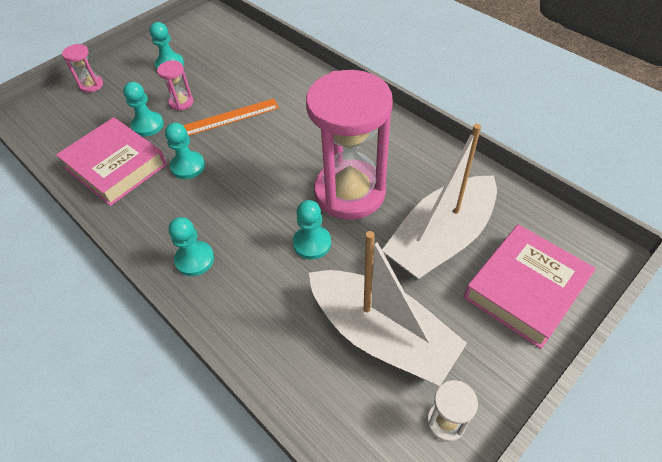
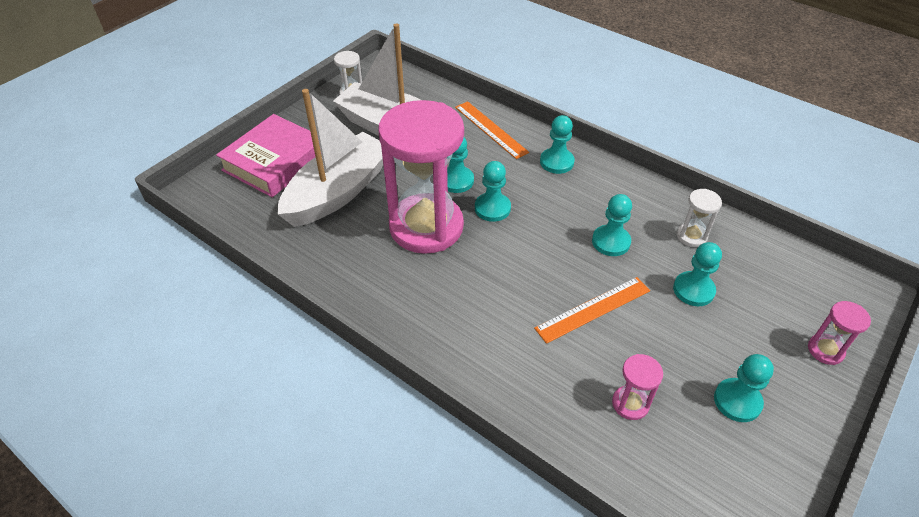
camera: 170 degrees right, 5 degrees down
(116, 166) = (691, 236): pink book -> white hourglass
(181, 102) = (672, 328): pink hourglass -> pink hourglass (630, 404)
(253, 321) = (491, 129): none -> orange ruler
(282, 207) = (492, 208): none -> turquoise pawn

